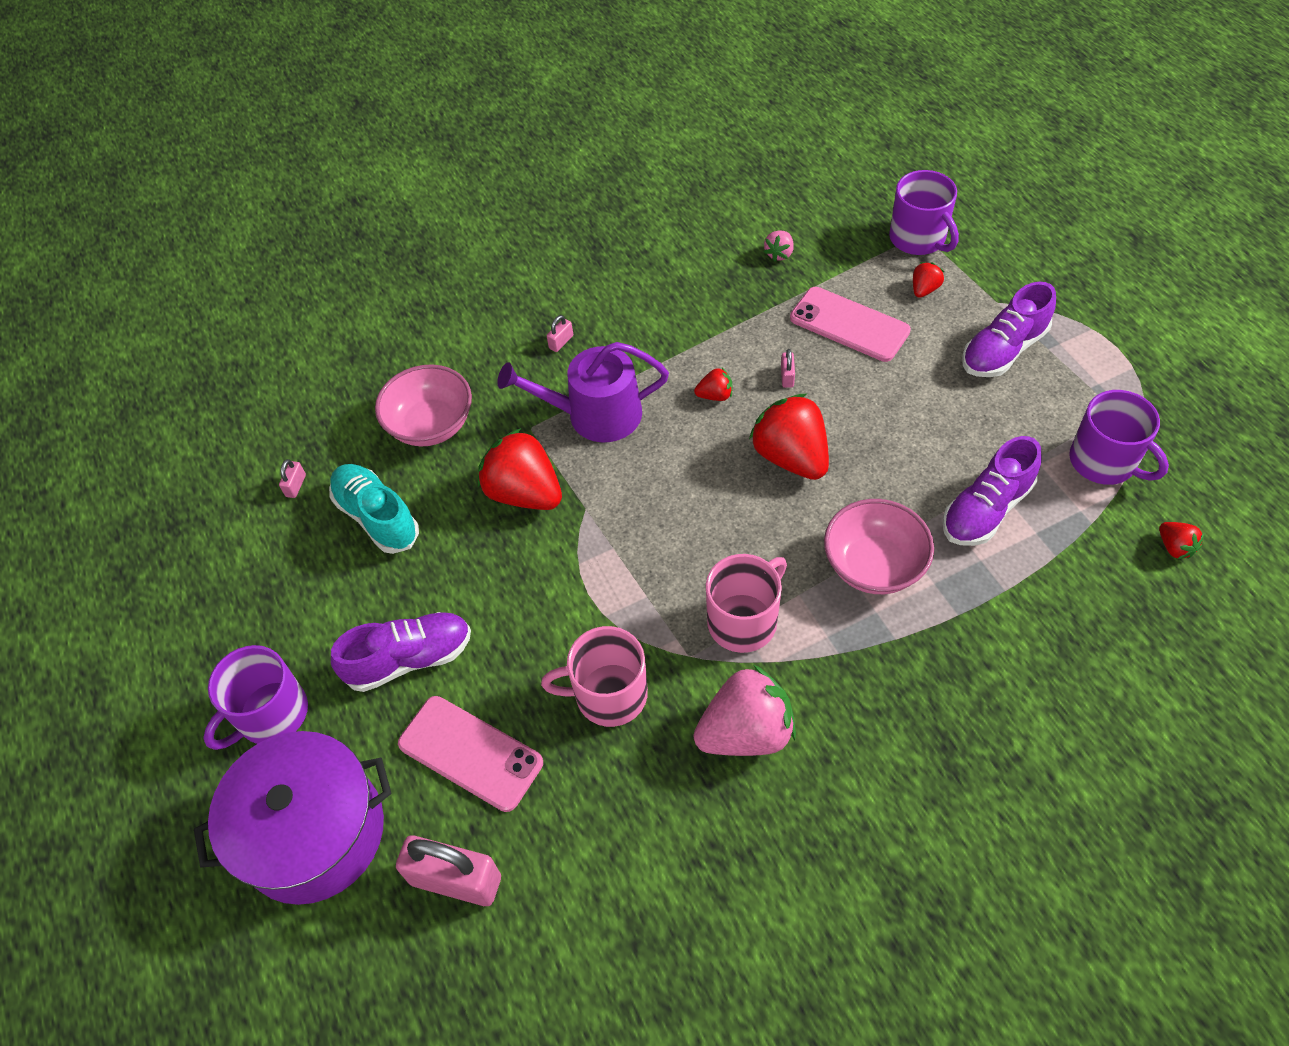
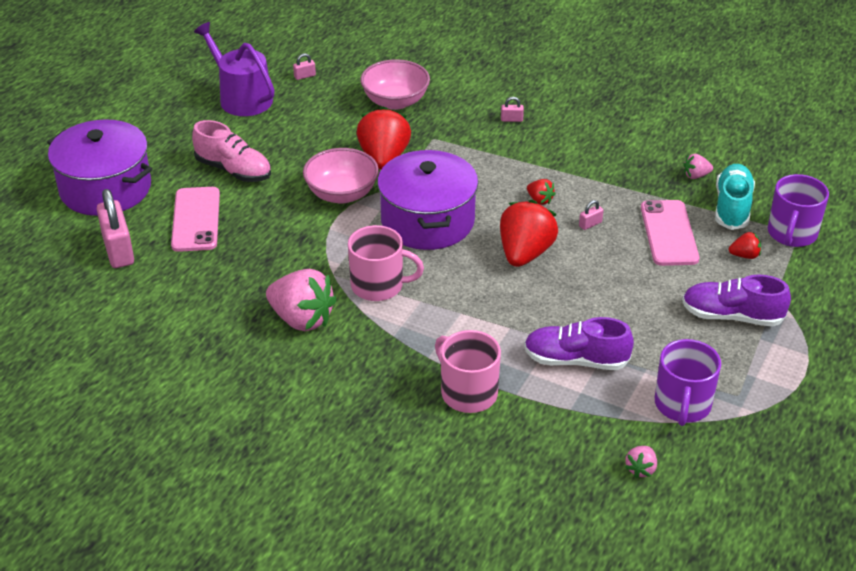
camera: 50 degrees right, 15 degrees down
(271, 714) = (159, 140): purple mug -> none
(377, 517) = (313, 114): turquoise shoe -> turquoise shoe (732, 207)
(409, 659) = (234, 170): purple shoe -> pink shoe
(595, 415) = (470, 158): purple watering can -> purple watering can (241, 97)
(609, 694) = (278, 254): pink mug -> pink mug (468, 392)
(669, 513) = (427, 221): none -> purple pot
(873, 565) = (475, 325): pink bowl -> pink bowl (342, 194)
(1174, 547) = (641, 469): red strawberry -> pink strawberry

